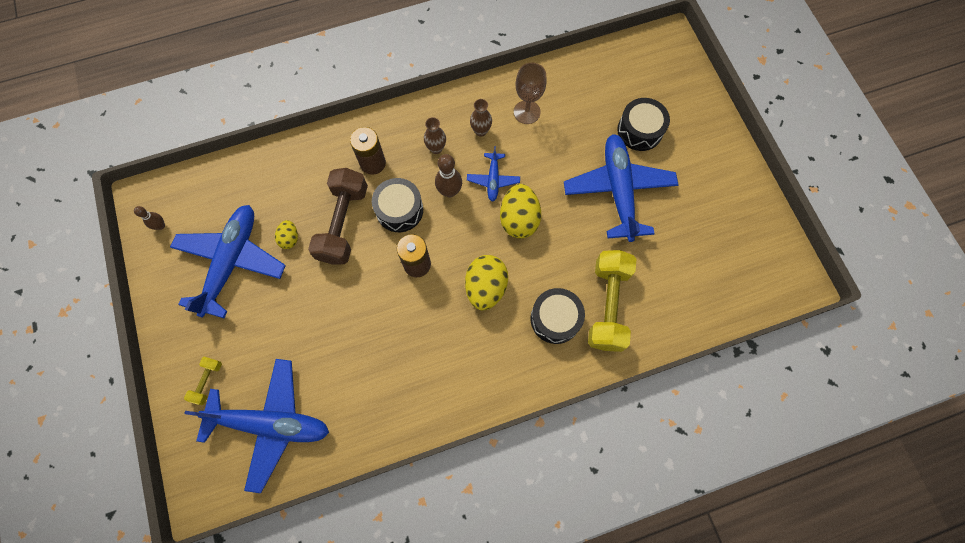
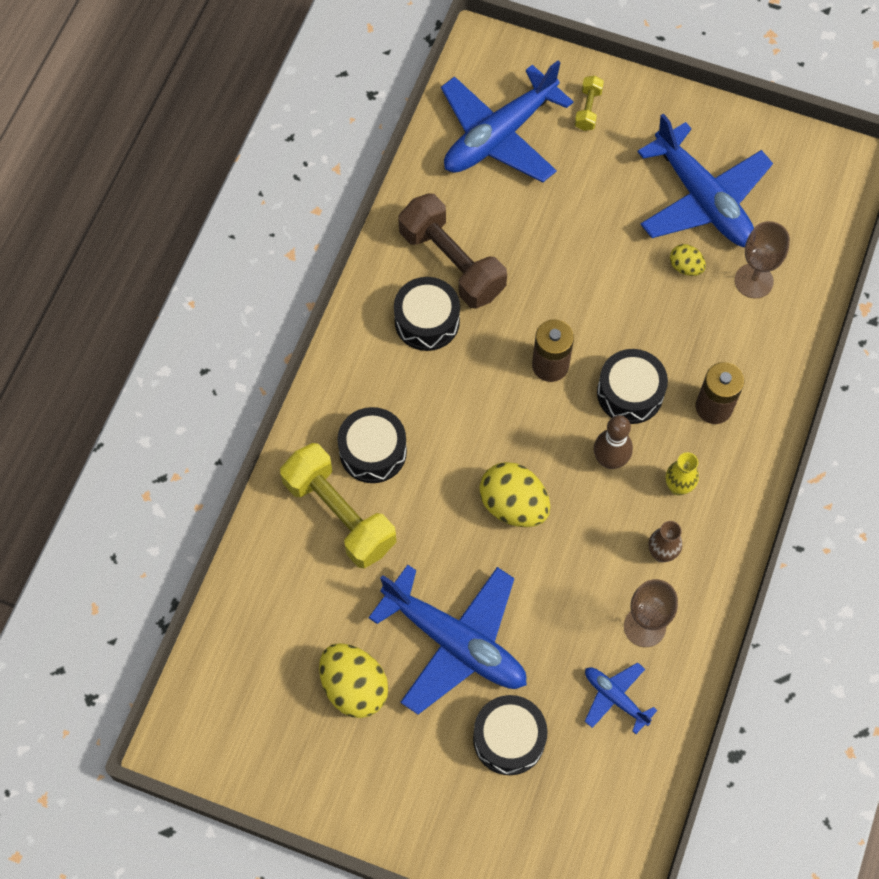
camera: 130 degrees right, 5 degrees down
(161, 226) = (802, 161): brown bowling pin -> none
(207, 381) = (588, 109): yellow dumbbell -> yellow dumbbell turned 45 degrees clockwise
(271, 196) = (753, 281): none -> brown goblet
(343, 223) = (660, 328): brown dumbbell -> brown dumbbell (452, 263)
(436, 148) = (678, 487): brown vase -> yellow vase
(446, 357) = (427, 321): none -> black drum
(486, 287) = (466, 411): yellow egg -> yellow egg (354, 687)
(493, 180) = (585, 517): blue plane -> blue plane (615, 698)

